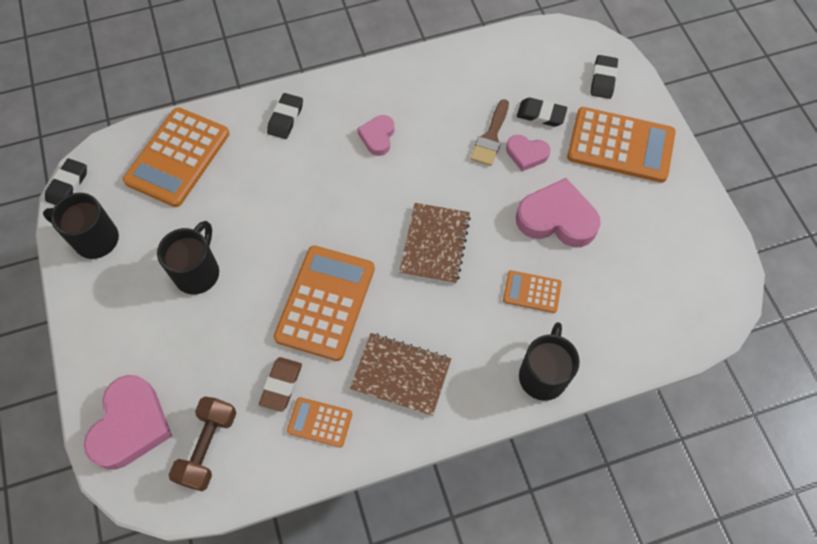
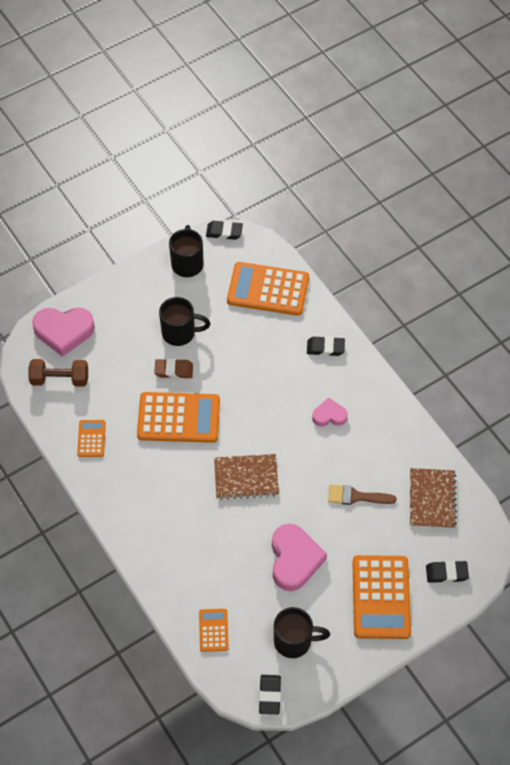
camera: 75 degrees right, 5 degrees down
(281, 385) = (111, 408): brown eraser -> brown eraser (174, 370)
(401, 375) = (137, 479): brown notebook -> brown notebook (432, 499)
(526, 154) = (348, 526): pink heart -> none
(532, 292) = (225, 553): orange calculator -> orange calculator (213, 630)
(541, 114) = (391, 530): black eraser -> black eraser (270, 695)
(543, 375) = (160, 572): black mug -> black mug (294, 641)

